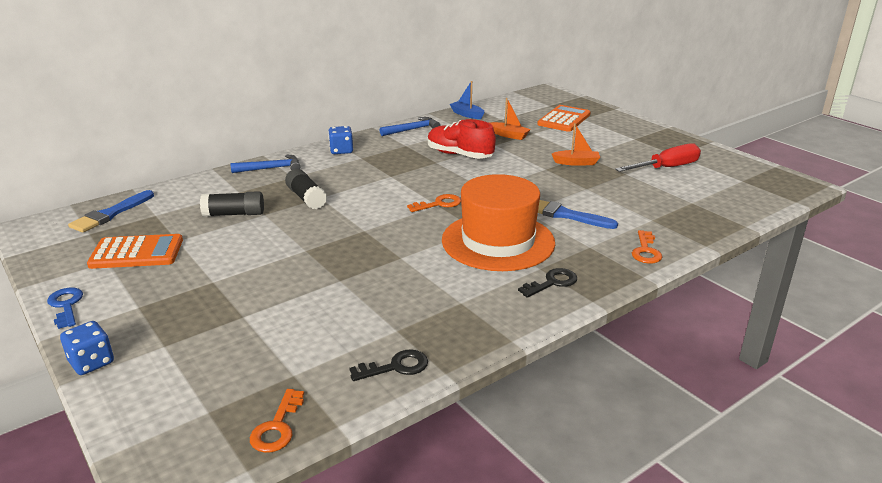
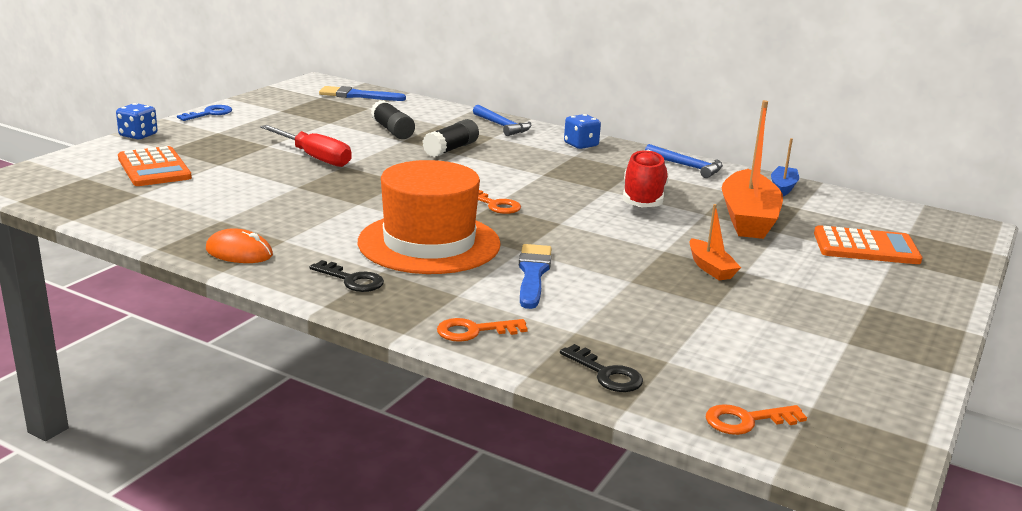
camera: 65 degrees right, 5 degrees down
(136, 253) = (299, 115): orange calculator -> orange calculator (154, 168)
(277, 427) = (69, 200): orange key -> orange key (746, 420)
(395, 367) = (160, 227): black key -> black key (606, 374)
(477, 328) = (239, 252): none -> orange mouse
(509, 135) = (748, 218): orange boat -> orange boat, size x2.01
(666, 168) = (779, 335): red screwdriver -> red screwdriver (314, 157)

